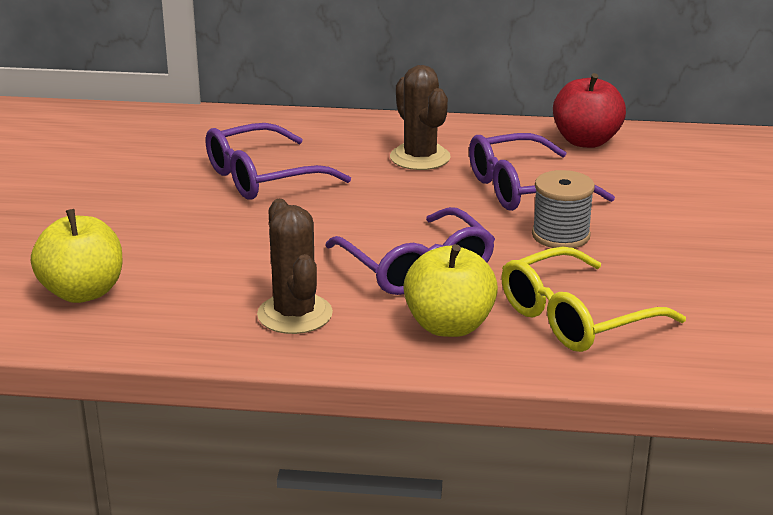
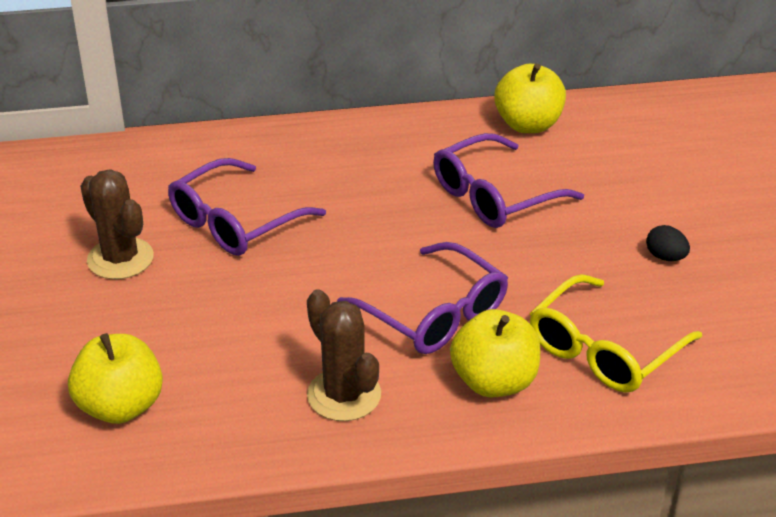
camera: 15 degrees left, 10 degrees up
(420, 157) = (379, 171): brown cactus -> brown cactus (120, 259)
(560, 235) = (551, 250): grey spool -> none
(586, 141) = (528, 125): red apple -> yellow apple
(678, 256) = (665, 257): none -> black egg

